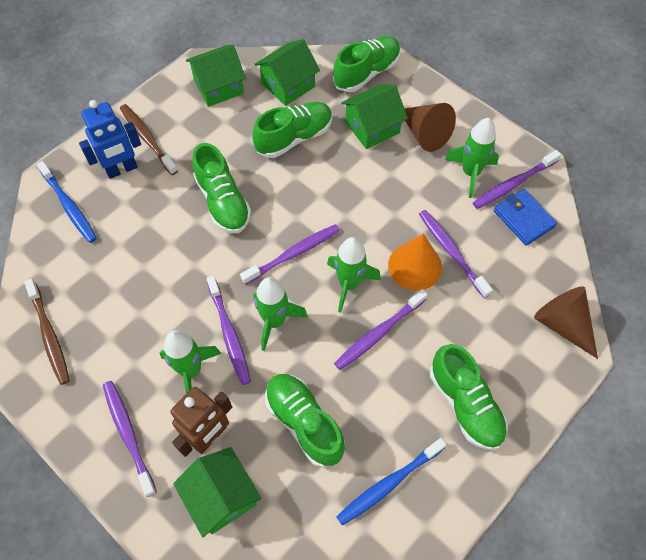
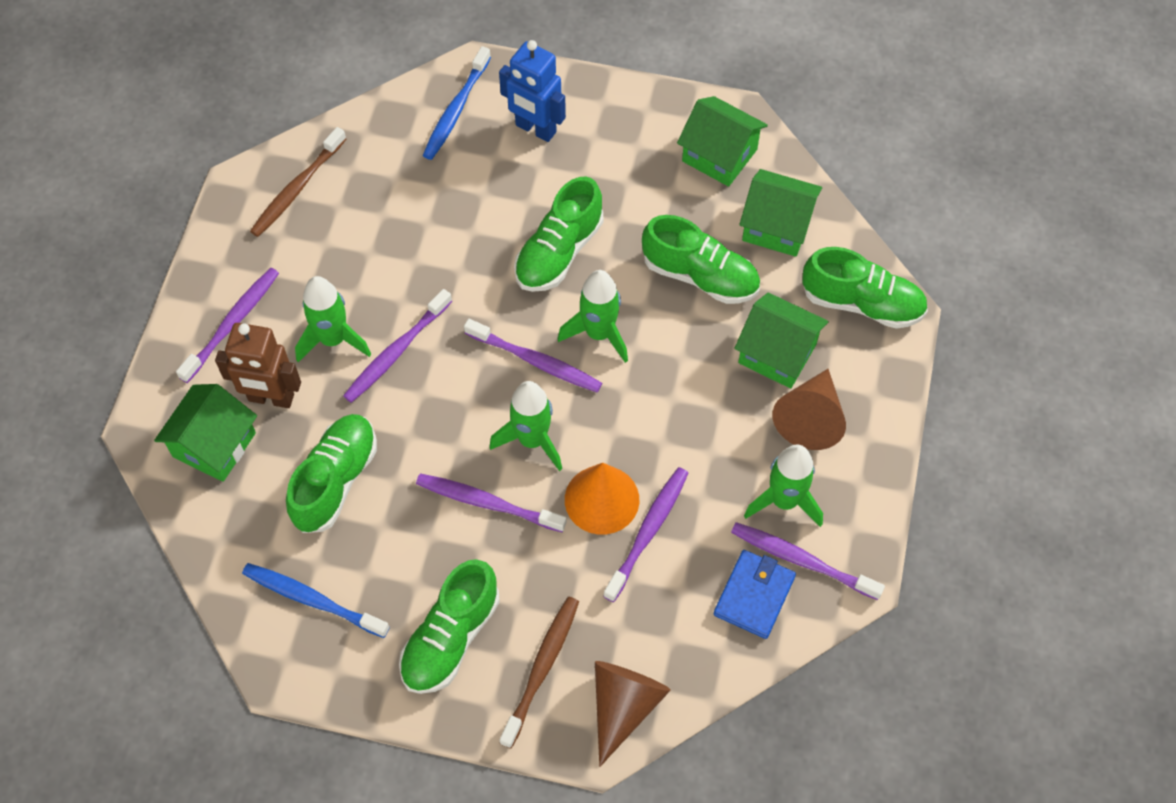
camera: 60 degrees right, 0 degrees up
(147, 139) = (593, 128): brown toothbrush -> brown toothbrush (542, 668)
(275, 321) = (438, 388): green rocket -> green rocket (599, 333)

